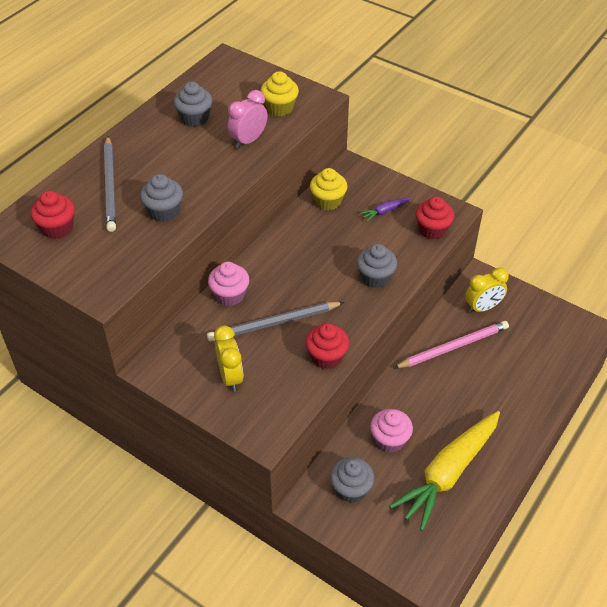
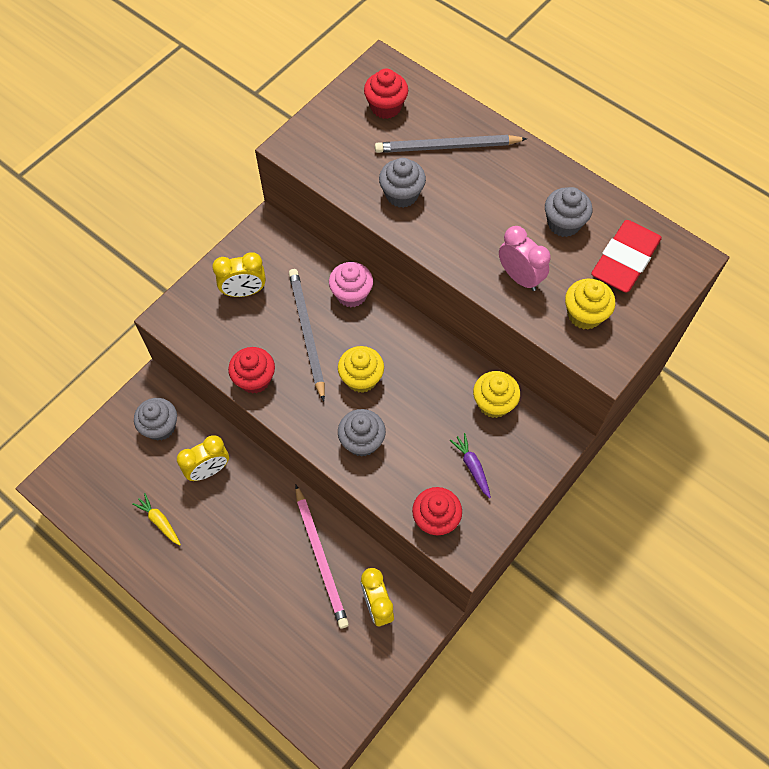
camera: 95 degrees right, 15 degrees up
(228, 88) = (624, 260): none -> red eraser
(316, 282) = (361, 378): none -> yellow cupcake
(389, 440) = (209, 470): pink cupcake -> yellow clock
(448, 473) = (159, 521): yellow carrot -> yellow carrot, size x0.40

